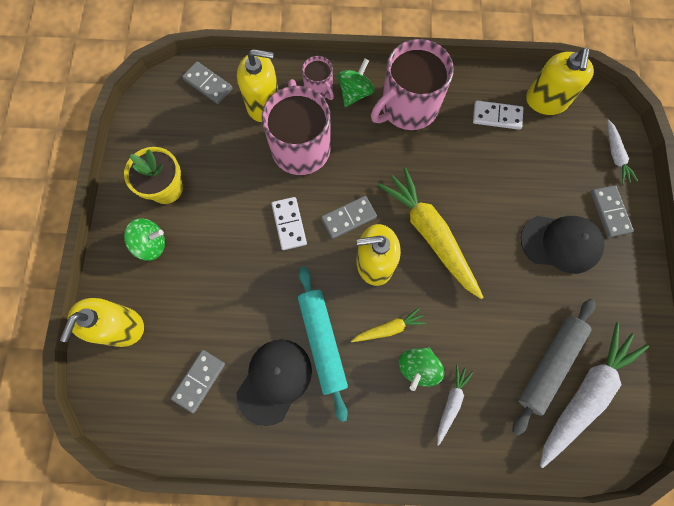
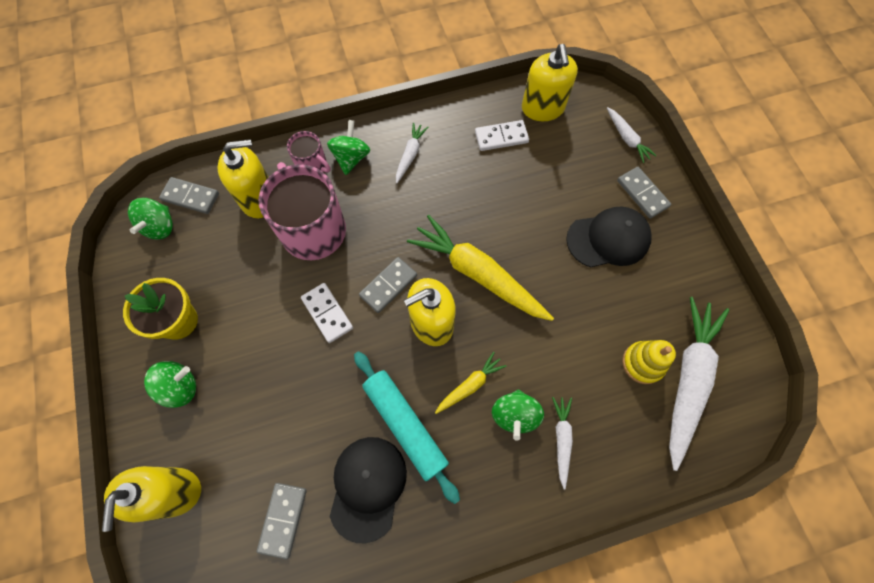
camera: 20 degrees left, 5 degrees down
(175, 102) = (160, 227): none -> green spinning top
(408, 107) = (410, 155): pink mug -> white carrot
(549, 365) = (643, 363): grey rolling pin -> yellow stacking toy

